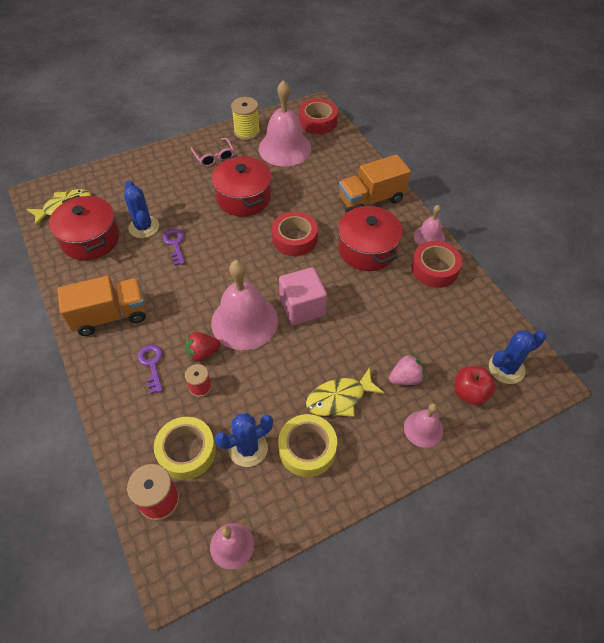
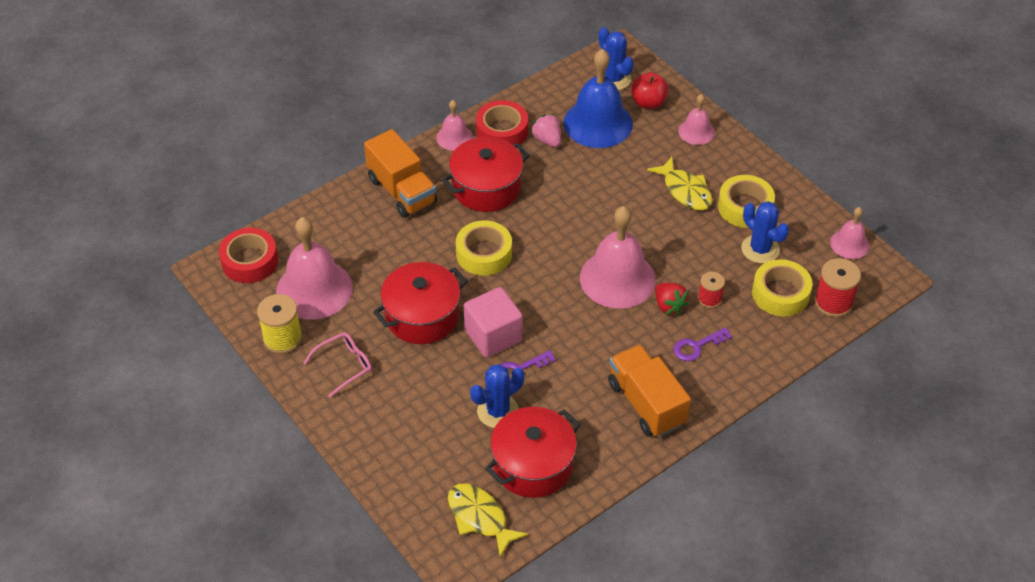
camera: 100 degrees left, 5 degrees down
(294, 239) = (484, 254): red tape -> yellow tape
(302, 307) = (584, 233): pink cube -> pink cube (493, 335)
(405, 378) = (647, 146): pink strawberry -> pink strawberry (547, 140)
(441, 342) = (598, 123): none -> blue bell

